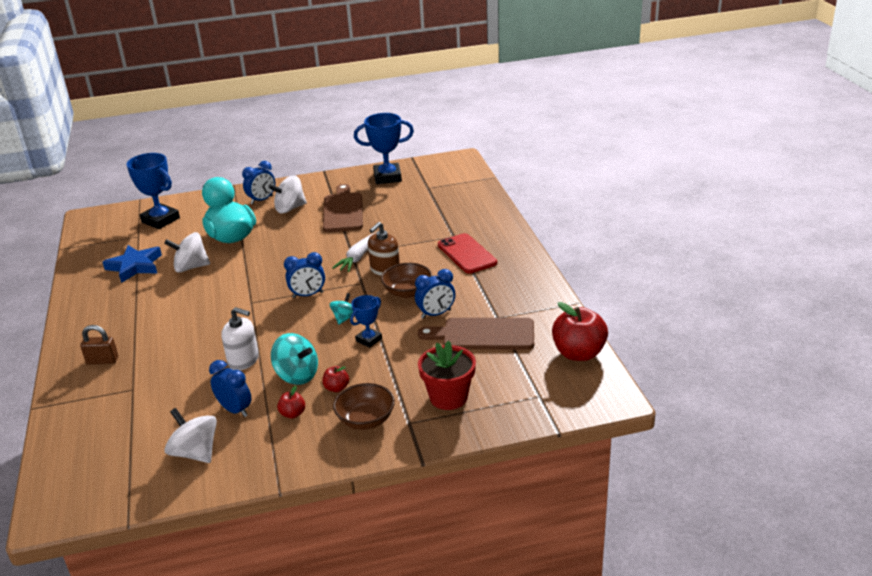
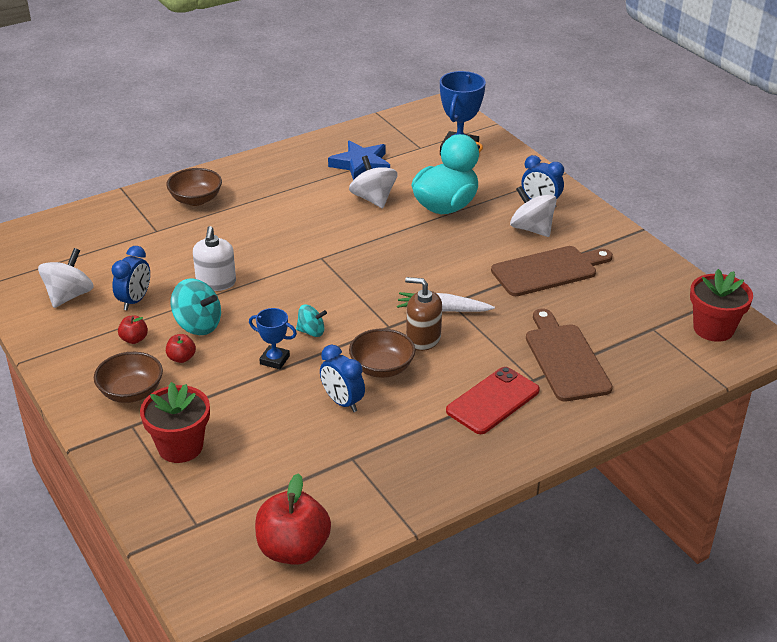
camera: 70 degrees right, 5 degrees up
(102, 360) = (196, 200): brown padlock -> brown bowl
(297, 375) = (198, 325): turquoise spinning top -> turquoise spinning top turned 75 degrees counterclockwise
(308, 295) = (348, 293): blue clock -> none
(387, 177) = (659, 286): blue trophy -> none
(440, 169) = (713, 329): none -> red flower pot
(483, 334) = (311, 452): brown cutting board -> brown cutting board (565, 359)

